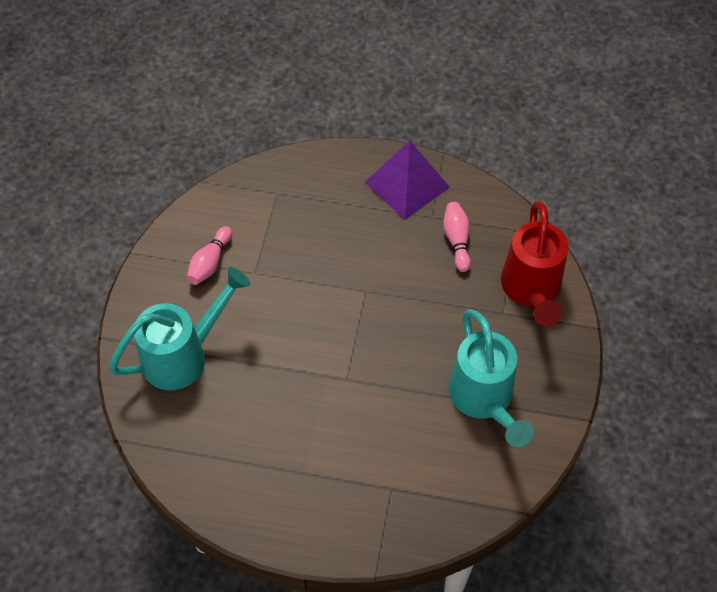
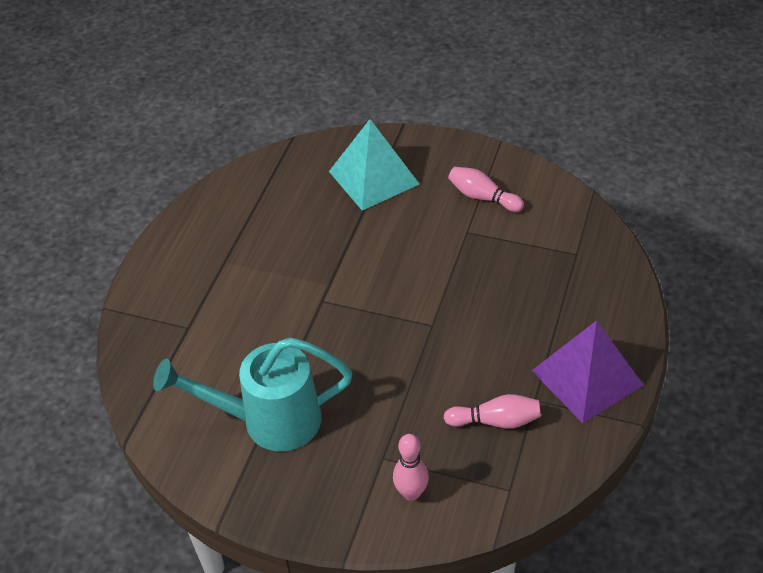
camera: 100 degrees right, 10 degrees down
(183, 355) = (373, 177): turquoise watering can -> turquoise pyramid
(531, 290) = (411, 493): red watering can -> pink bowling pin

